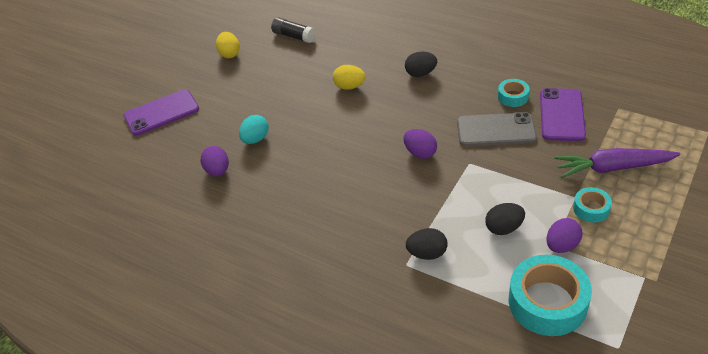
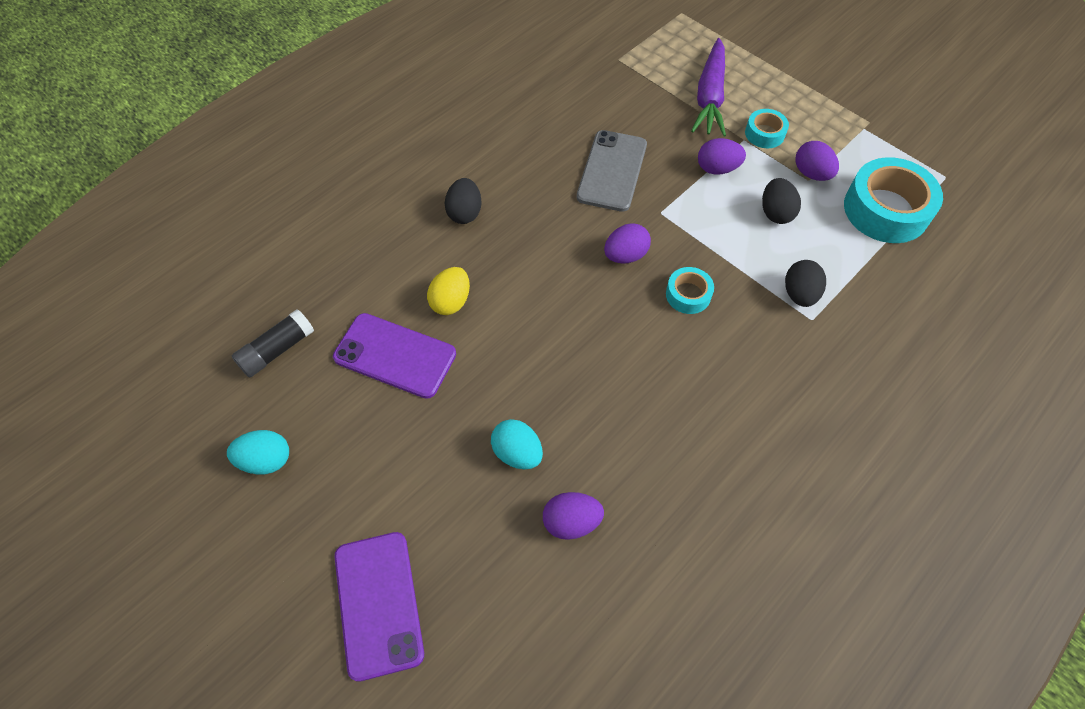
camera: 80 degrees left, 15 degrees up
(229, 54) = (266, 460): yellow egg -> turquoise egg
(513, 97) = (557, 137): turquoise tape -> turquoise tape (688, 295)
(532, 186) = (717, 169): none -> purple egg
(561, 115) = (609, 106): purple phone -> purple phone (395, 356)

